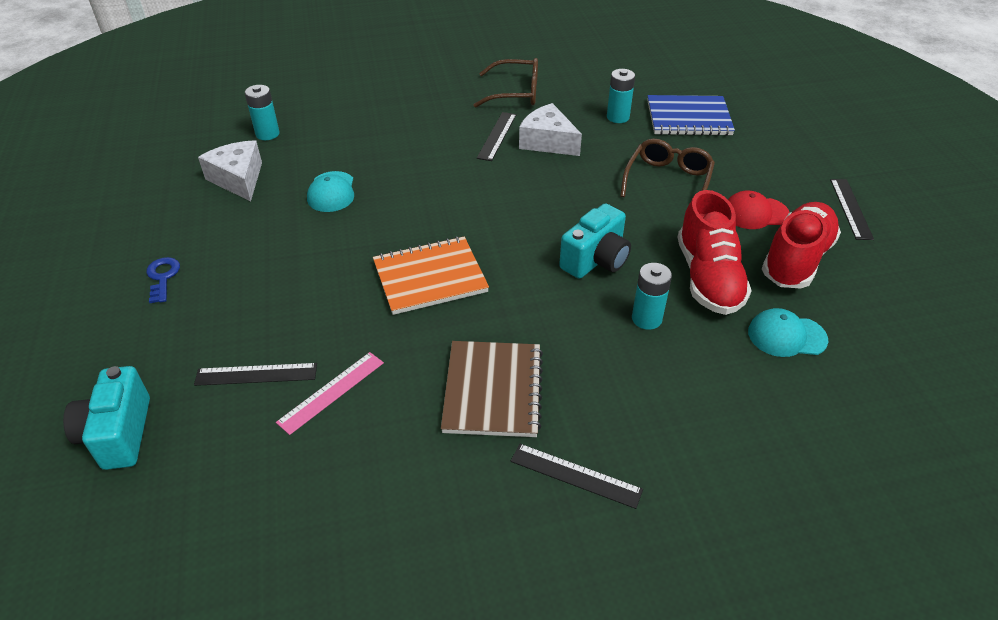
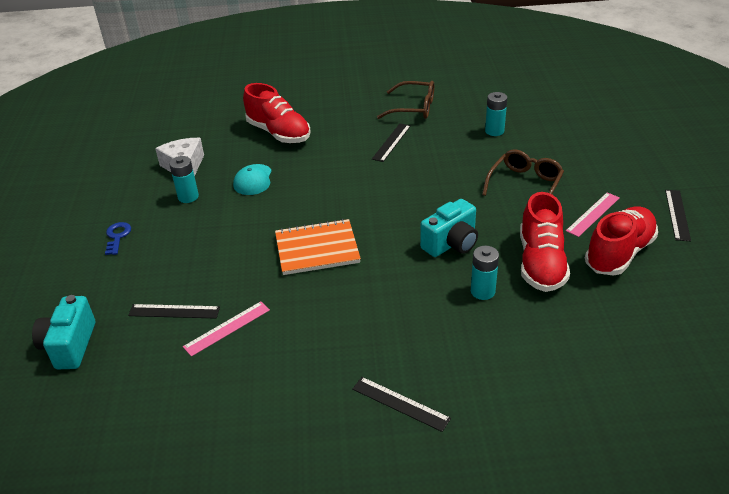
camera: 10 degrees right, 5 degrees down
(267, 134) = (212, 133): turquoise battery -> turquoise battery (188, 197)
(354, 130) = (278, 133): none -> red shoe
(493, 390) = (349, 336): brown notebook -> none
(547, 142) = (432, 148): white cheese -> none
(688, 118) = (554, 134): blue notebook -> none
(755, 213) = (593, 214): red cap -> pink ruler
(786, 336) = (596, 312): turquoise cap -> none

